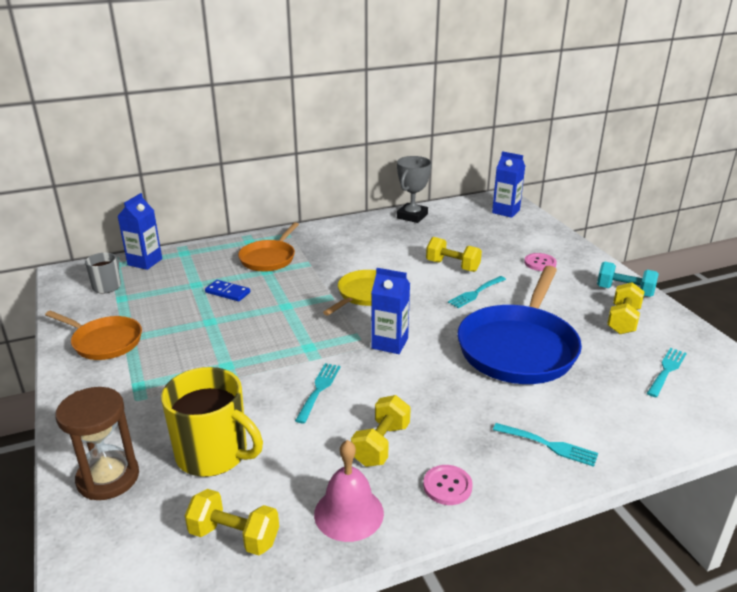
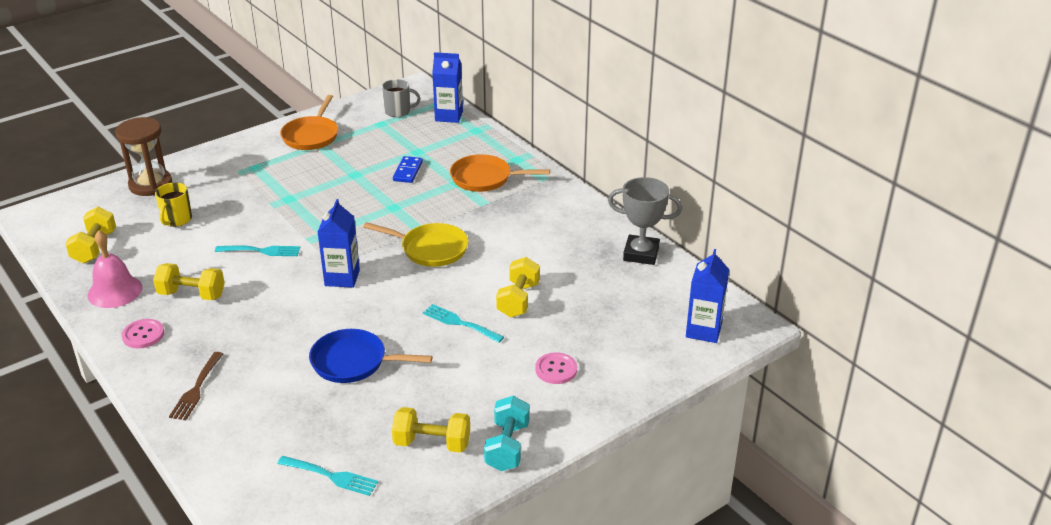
camera: 75 degrees right, 5 degrees up
(213, 454) = (176, 220): yellow mug -> yellow mug, size x0.55
(519, 347) = (353, 362): blue pan -> blue pan, size x0.57
(548, 445) = (196, 389): turquoise fork -> brown fork

